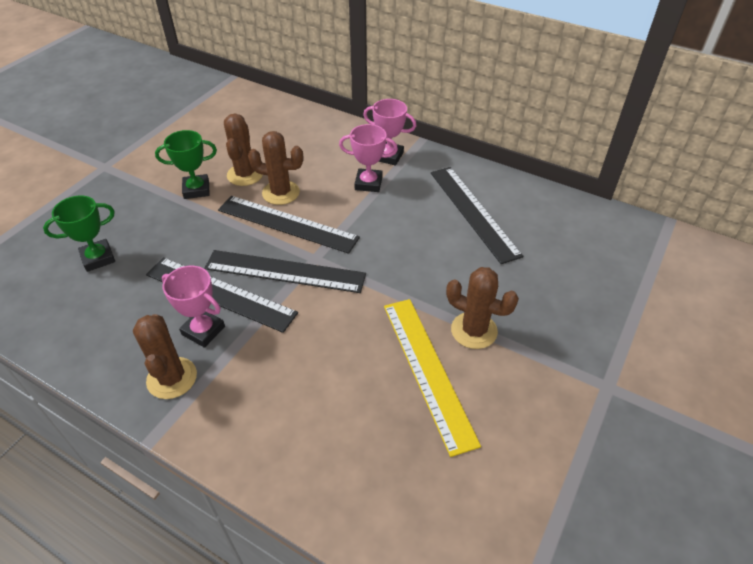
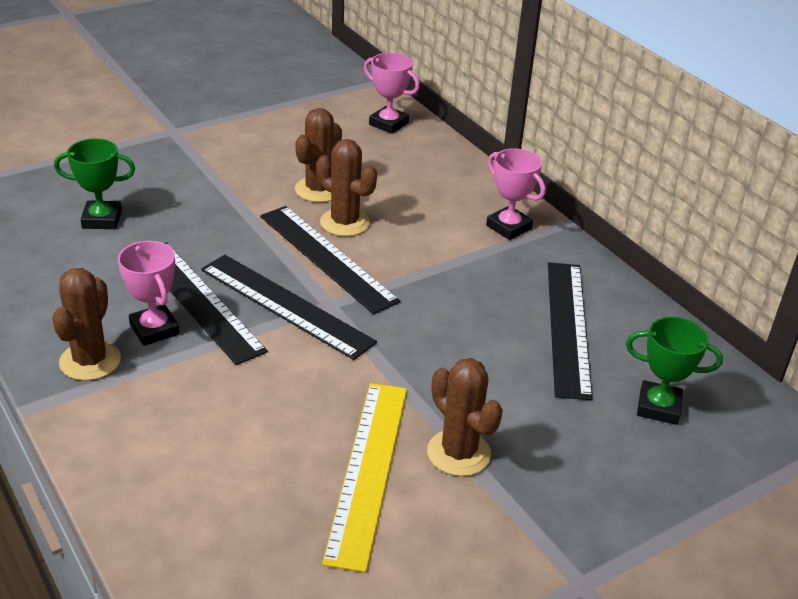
camera: 25 degrees right, 10 degrees down
(196, 190) = (253, 187): green trophy -> green trophy (658, 407)
(368, 183) = (458, 248): pink trophy -> pink trophy (388, 124)

